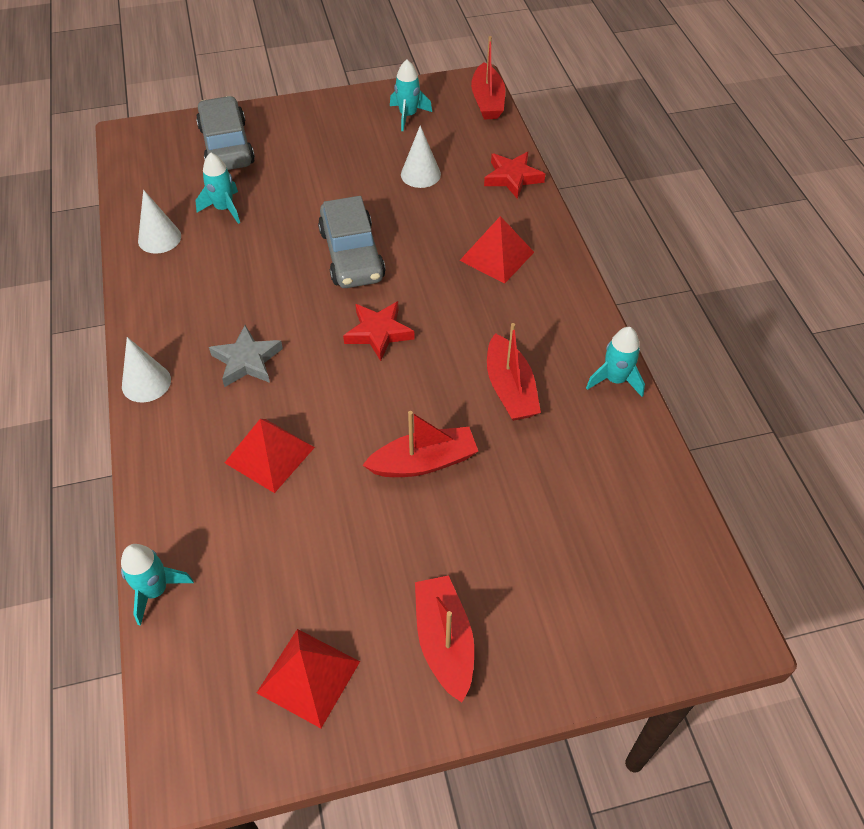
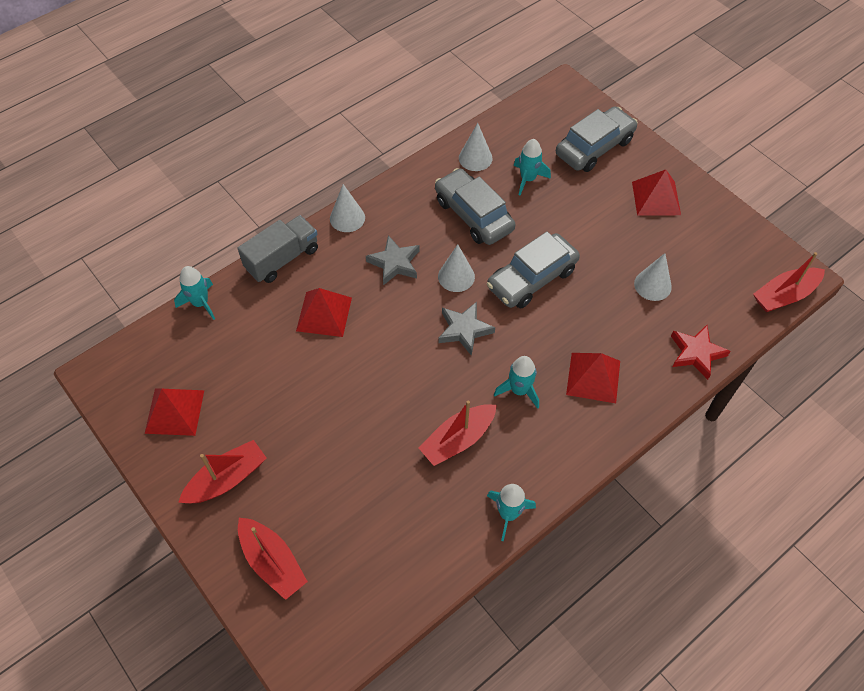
camera: 65 degrees right, 5 degrees up
(155, 471) = (282, 259): none -> grey truck
(235, 268) = (473, 215): none -> grey car
(305, 314) = (456, 276): none -> white cone
(323, 131) = (656, 198): none -> red pyramid
(378, 333) = (464, 330): red star -> grey star
(408, 116) = (719, 246): turquoise rocket -> turquoise rocket (519, 390)
(424, 462) = (362, 408): red boat -> red boat (272, 562)

